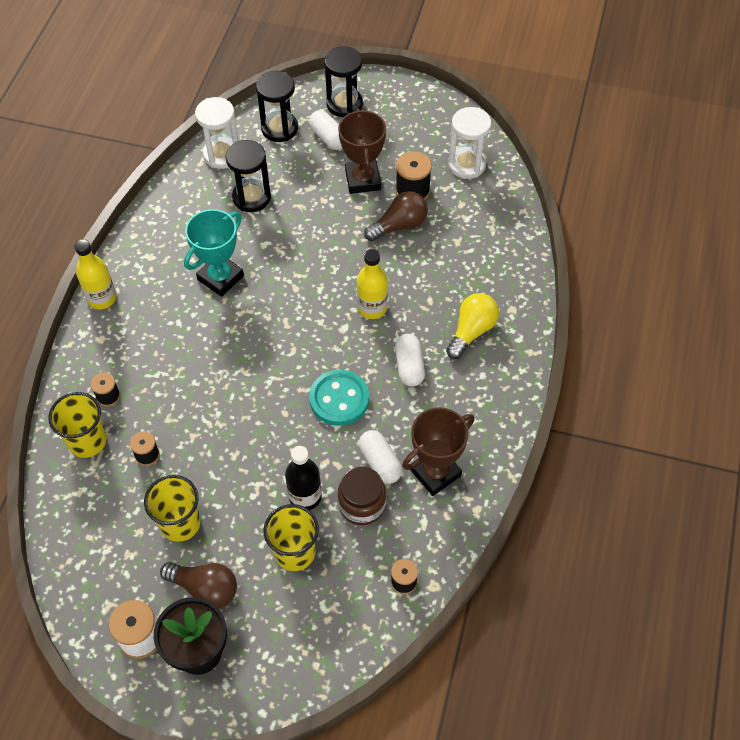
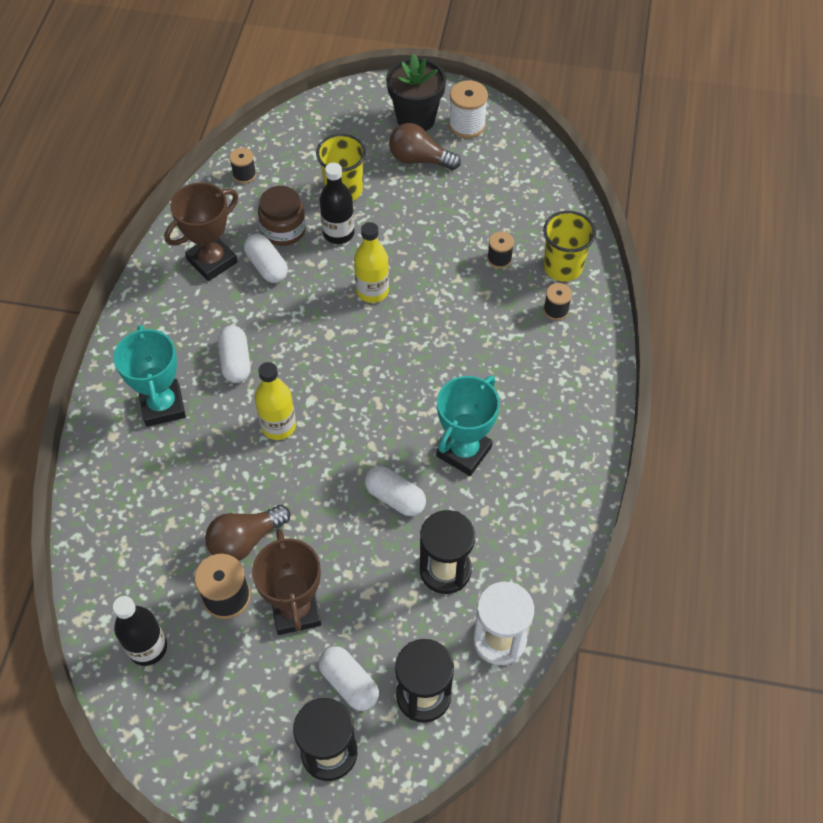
camera: 175 degrees right, 0 degrees up
(102, 298) = (598, 416): yellow bottle -> yellow bottle (372, 291)
(180, 523) = (453, 205): yellow cup -> none
(281, 247) = (395, 497): none -> white capsule
(339, 399) = (311, 323): turquoise button -> none
(467, 165) = (148, 648): white hourglass -> black bottle
(472, 331) = (163, 406): yellow light bulb -> turquoise trophy

